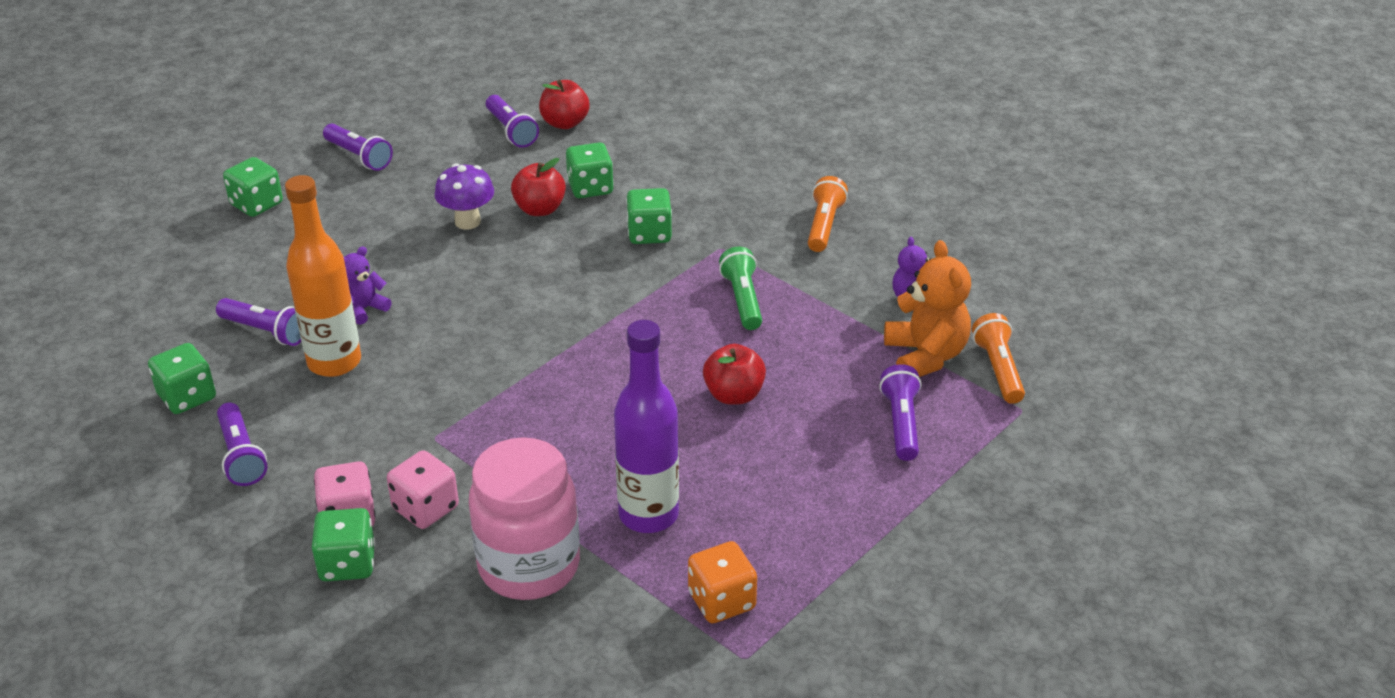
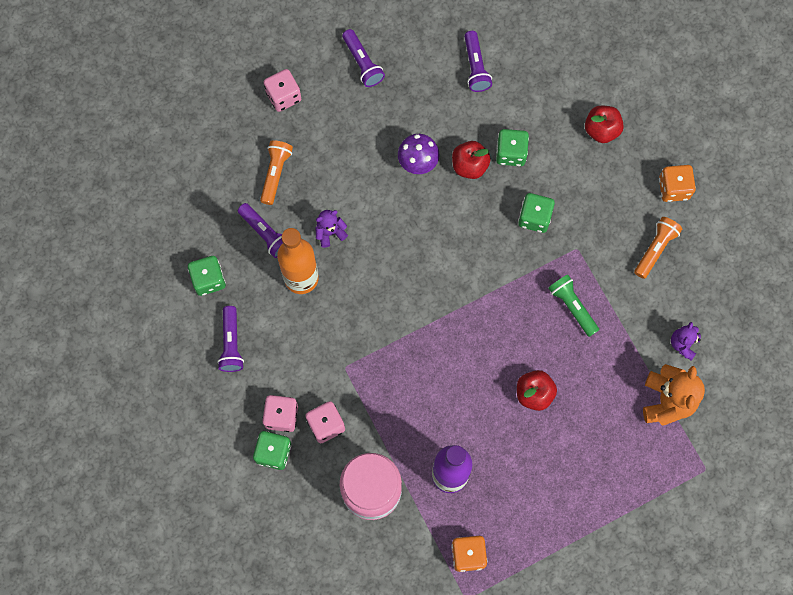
camera: 20 degrees right, 35 degrees up
(256, 204) = (283, 96): green dice -> pink dice
(565, 123) = (516, 70): red apple -> red apple (601, 130)
(743, 300) = (572, 306): green flashlight -> green flashlight turned 45 degrees counterclockwise
(816, 172) = (673, 188): none -> orange dice
(901, 423) = (626, 454): purple flashlight -> none
(998, 369) = (708, 429): orange flashlight -> orange flashlight (275, 173)

